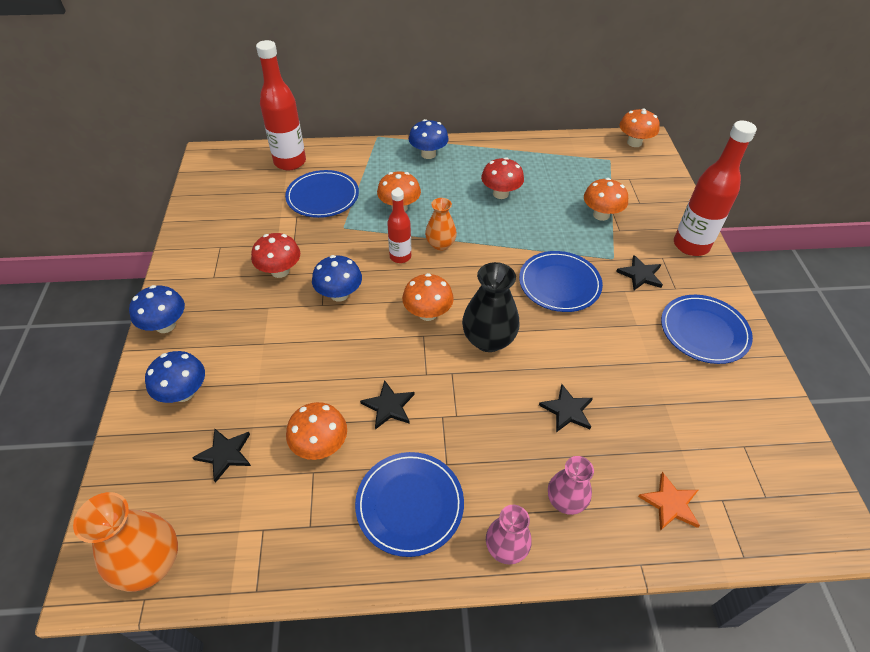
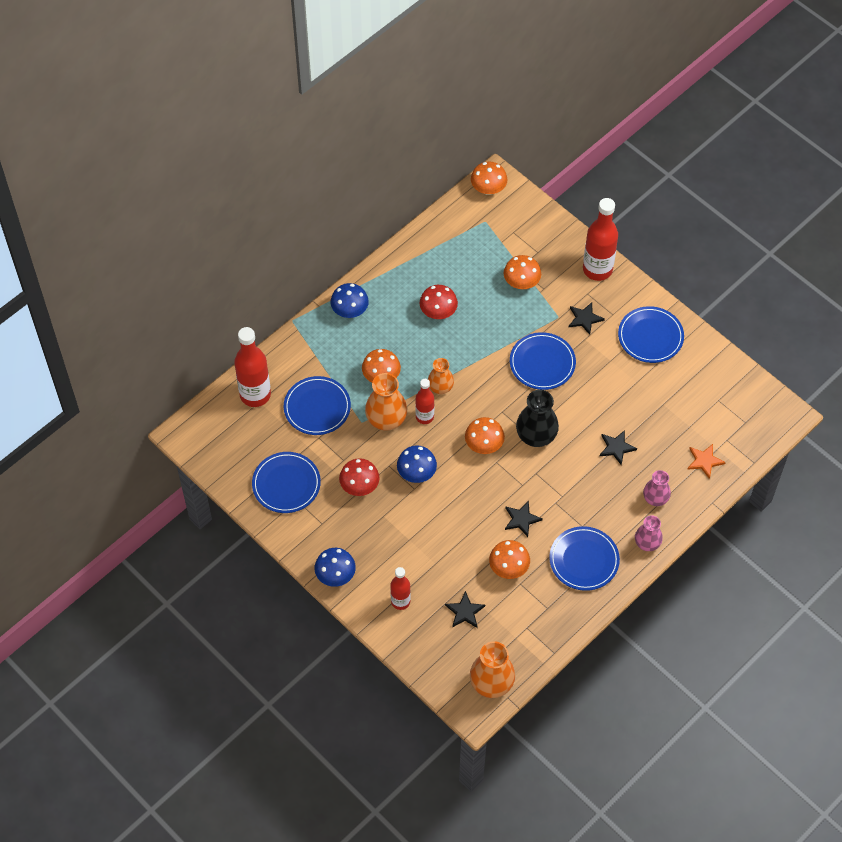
camera: 40 degrees left, 10 degrees up
(184, 392) = (400, 601): blue mushroom -> red bottle
(228, 230) = (286, 484): none -> blue plate
(365, 238) = (386, 419): none -> orange vase

